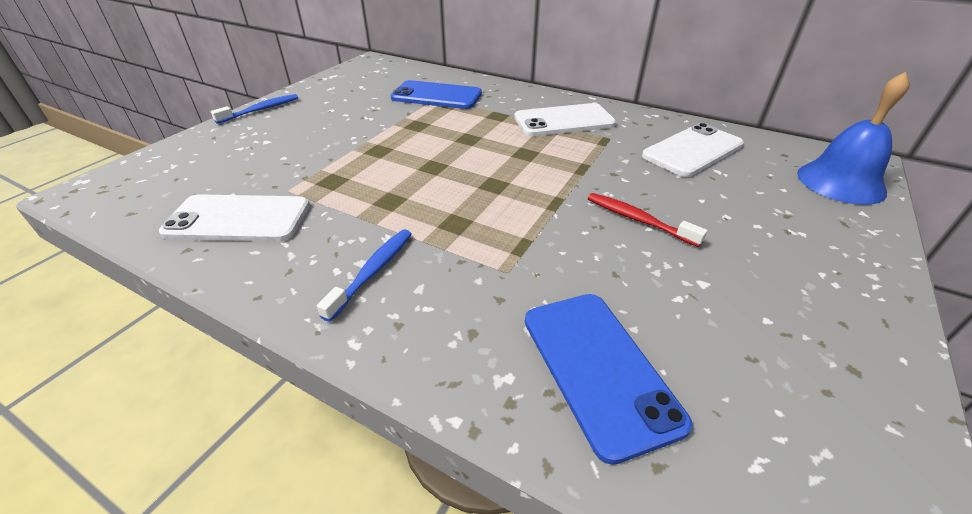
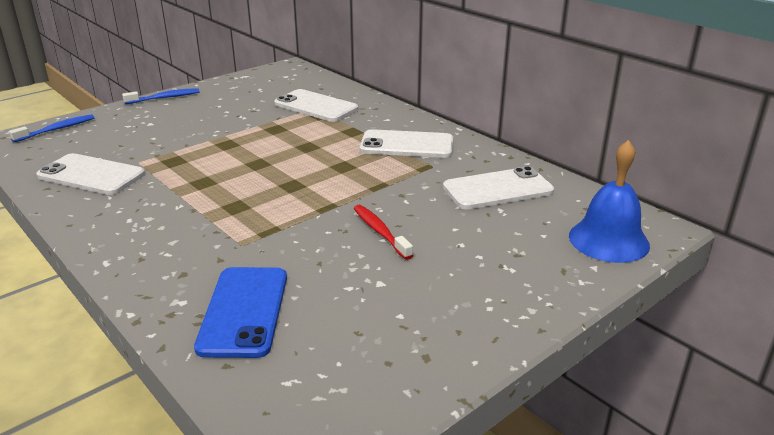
camera: 20 degrees right, 10 degrees down
(373, 271) = (151, 225): blue toothbrush -> blue toothbrush (57, 129)
(436, 96) = (316, 106): blue phone -> white phone

